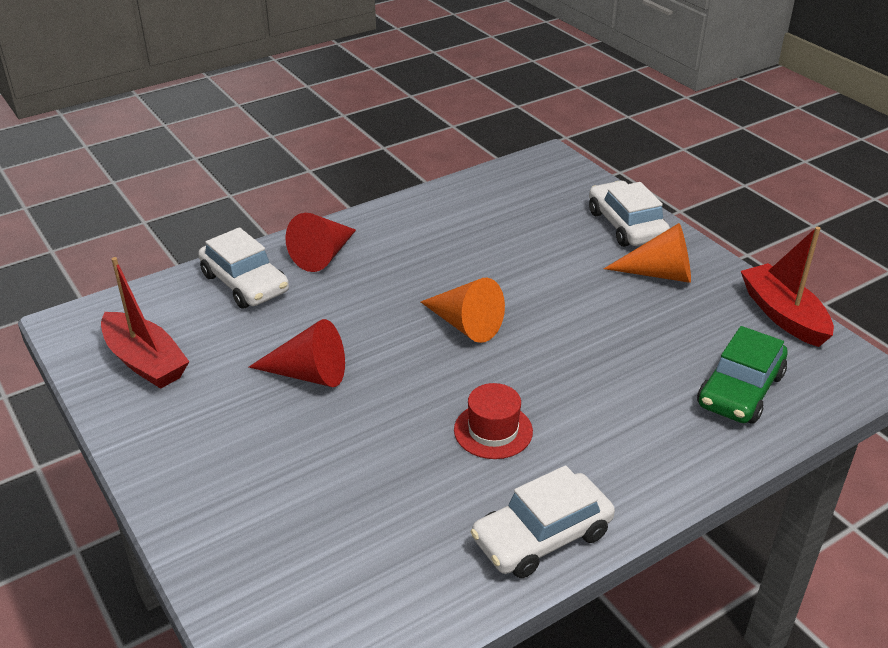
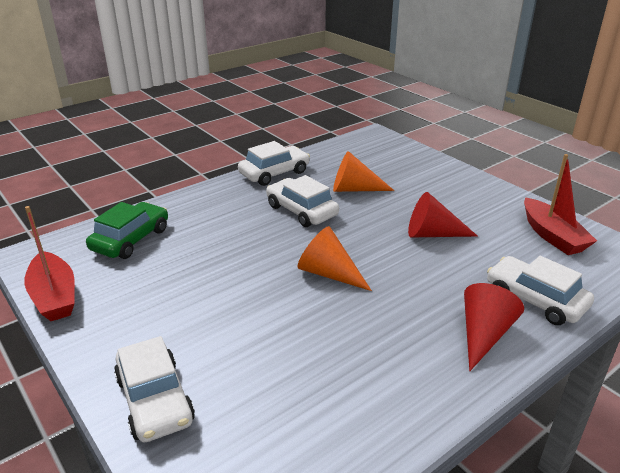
camera: 175 degrees right, 5 degrees down
(145, 361) = (552, 236): red boat -> red boat turned 150 degrees counterclockwise
(493, 430) = (301, 211): red hat -> white car
(659, 273) = (145, 333): orange cone -> orange cone (355, 189)

